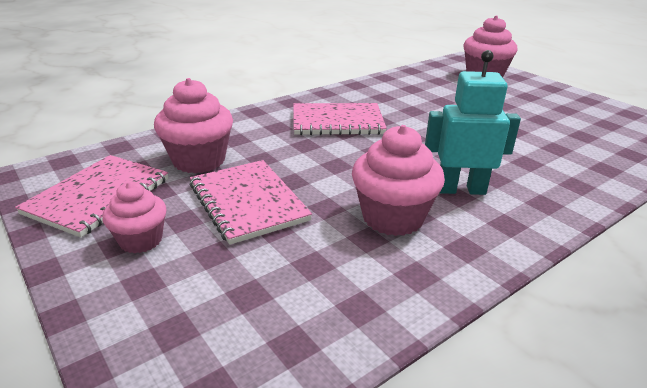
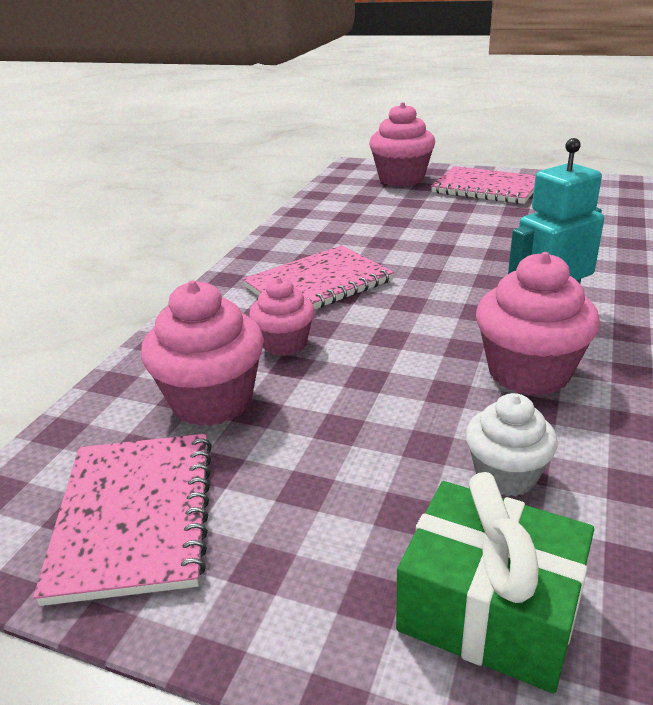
camera: 30 degrees left, 0 degrees up
(141, 240) = (288, 544): pink cupcake -> pink cupcake (284, 344)
(186, 319) = (489, 609): none -> green gift
(248, 202) = (353, 427): pink notebook -> pink notebook (486, 188)
(292, 264) = (506, 475): none -> white cupcake

